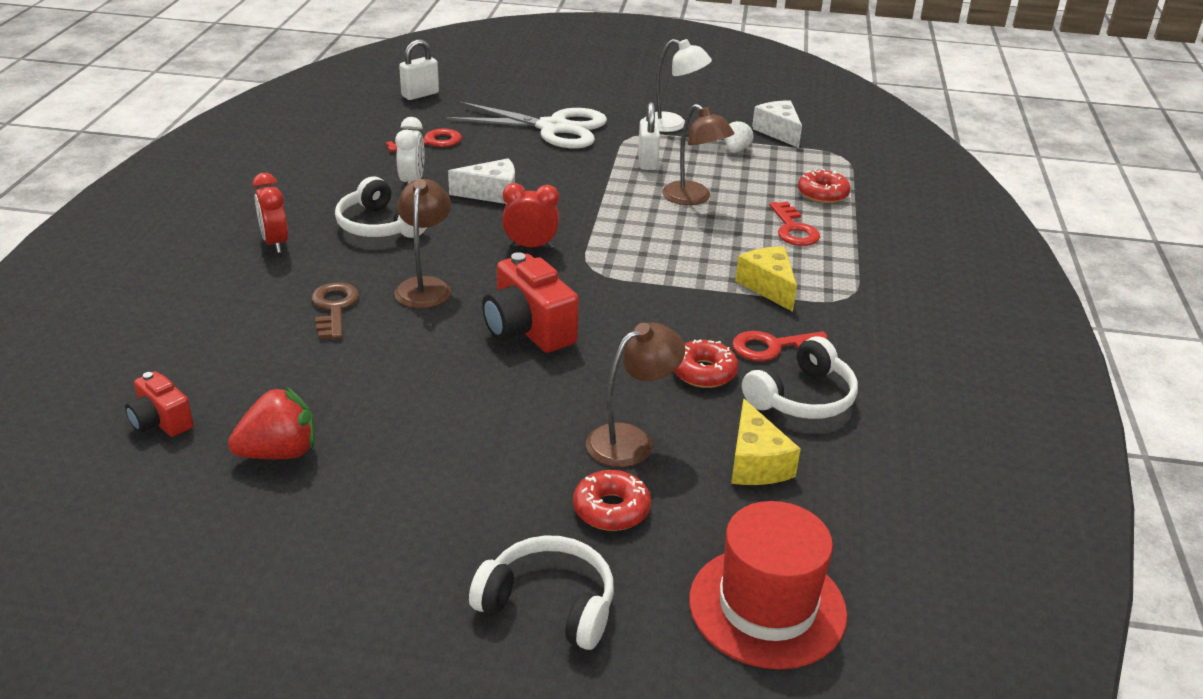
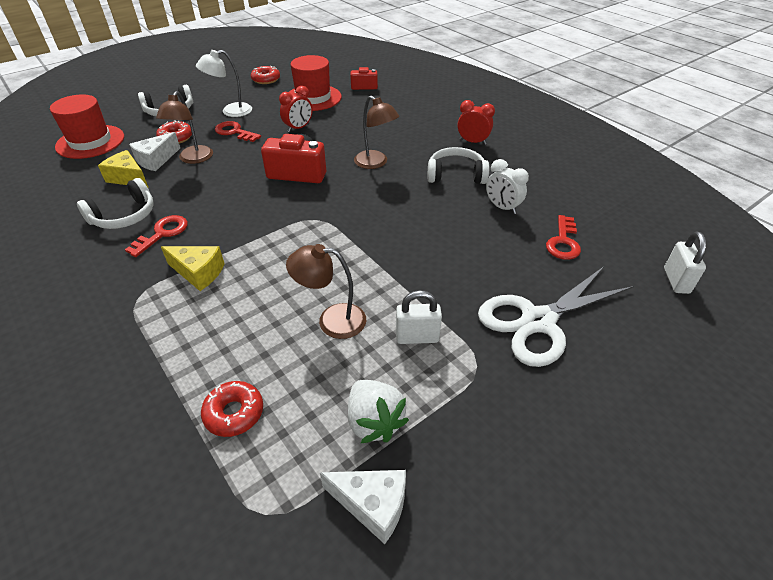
camera: 135 degrees right, 10 degrees up
(279, 453) = (313, 98): red strawberry -> red hat
(334, 308) = (390, 136): brown key -> none
(492, 193) = (451, 230): white cheese -> white cheese (156, 160)
(530, 246) = (368, 211): red clock -> red clock (298, 128)
(647, 162) = (417, 337): white padlock -> white padlock turned 45 degrees counterclockwise
(673, 125) = (474, 415): white lamp -> white lamp (230, 111)
(703, 372) = (189, 200): red donut -> red donut (266, 79)
(736, 150) = (374, 421): white strawberry -> white strawberry, size x1.56
(793, 229) = (224, 341): red key -> red key (235, 132)
(802, 398) = (124, 216): white headphones -> white headphones turned 135 degrees counterclockwise

